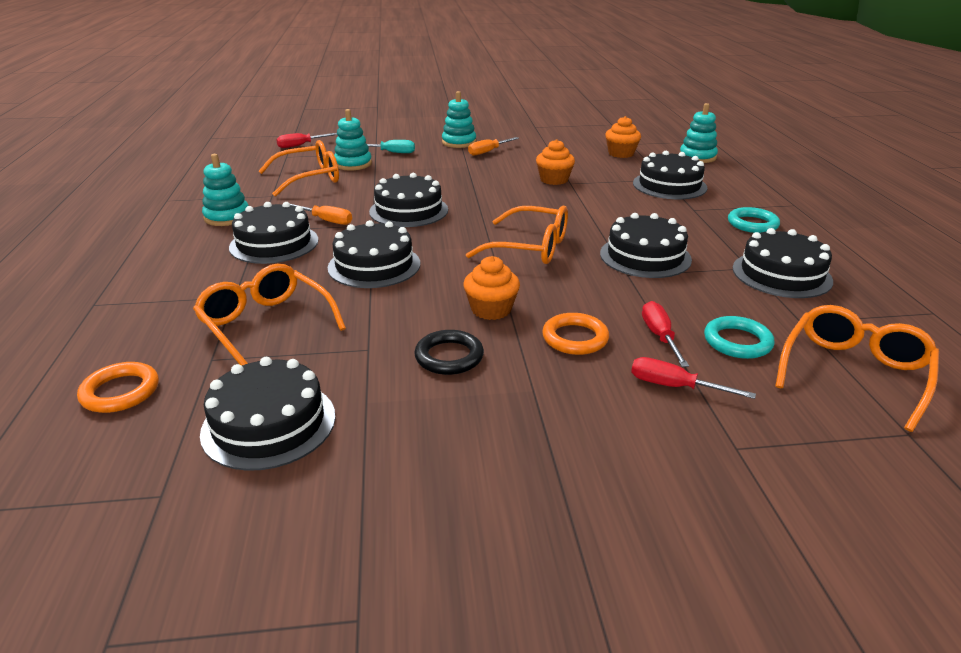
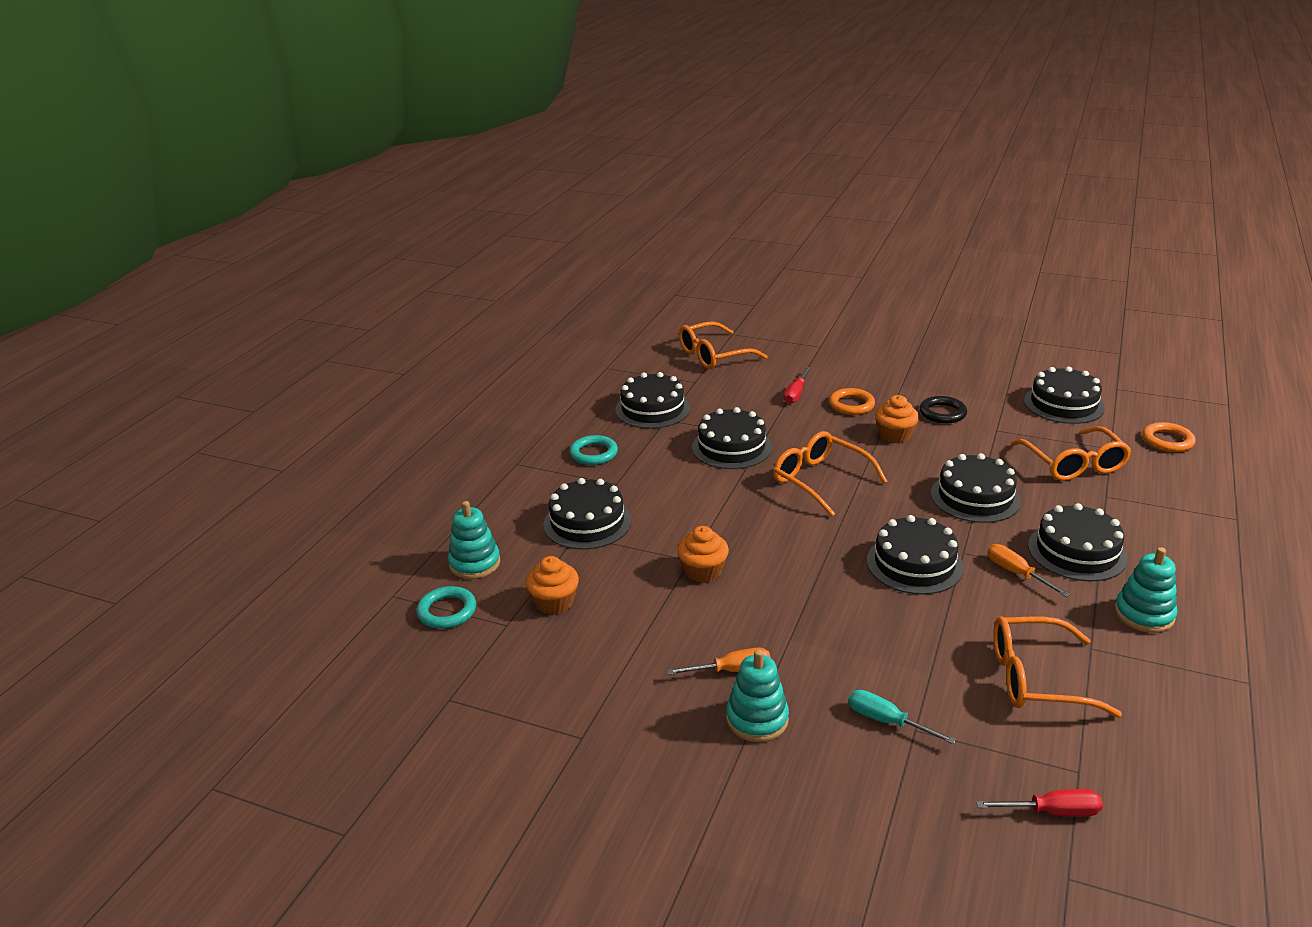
camera: 150 degrees left, 0 degrees up
(353, 164) = (961, 701): turquoise stacking toy -> none
(674, 386) = (820, 371): red screwdriver -> none
(737, 342) = (752, 381): turquoise ring -> turquoise ring (447, 611)

